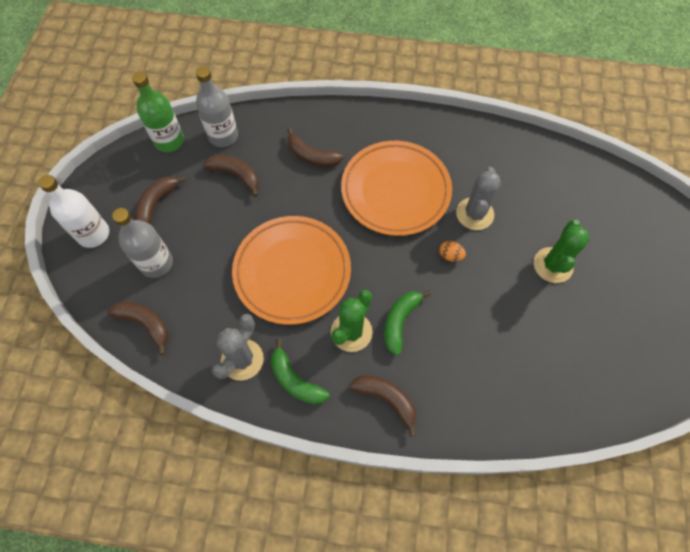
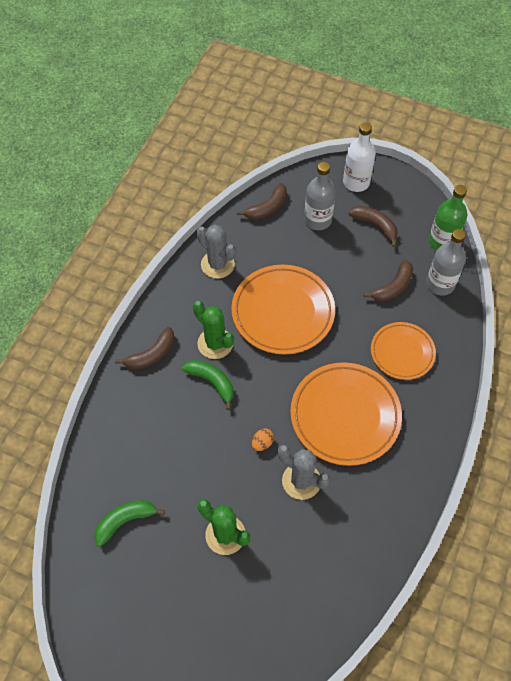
camera: 105 degrees right, 5 degrees down
(295, 380) = (189, 296): green banana -> green banana (125, 521)
(312, 156) = (402, 352): brown banana -> orange plate

